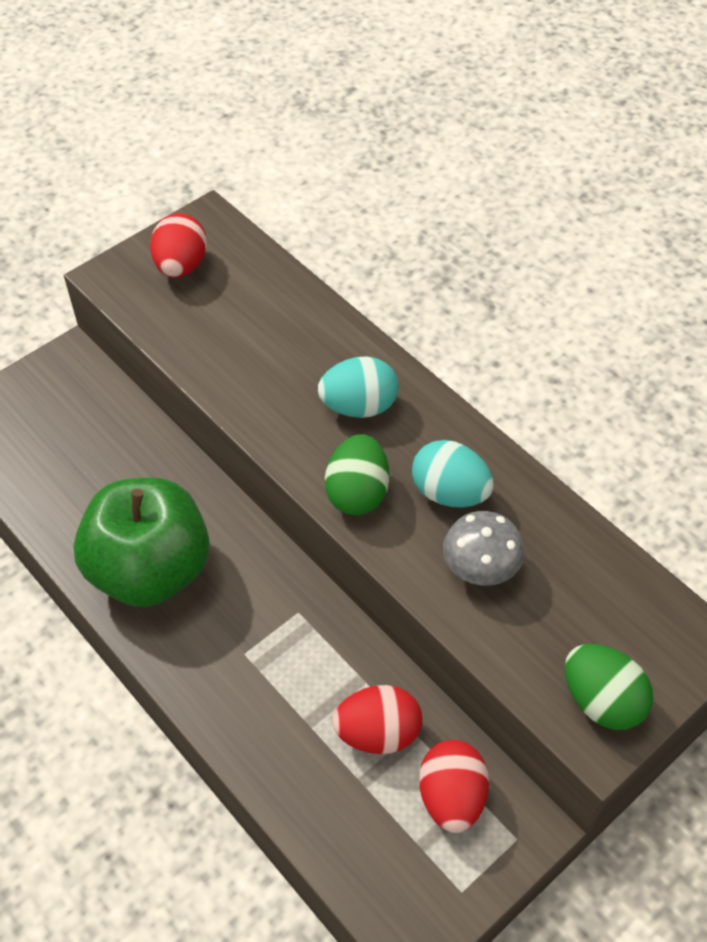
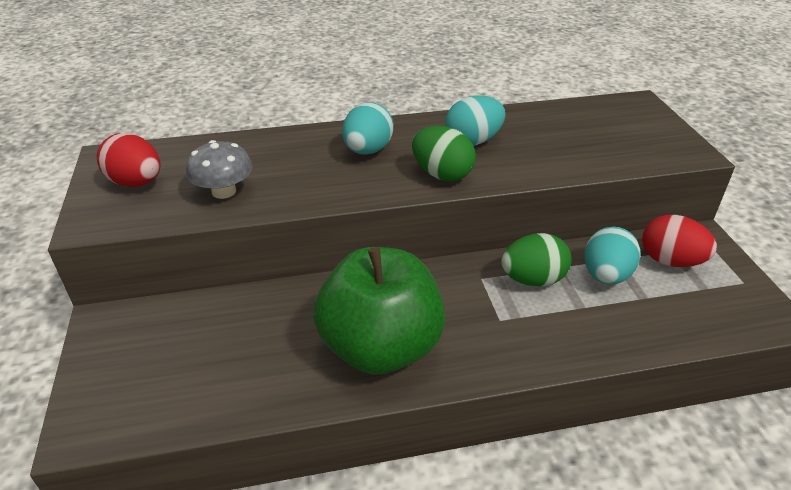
camera: 60 degrees left, 15 degrees down
(378, 733) = (605, 275): red egg -> turquoise egg
(480, 567) = (540, 149): grey mushroom -> grey mushroom (224, 191)
(601, 701) = (664, 142): green egg -> green egg (533, 279)

